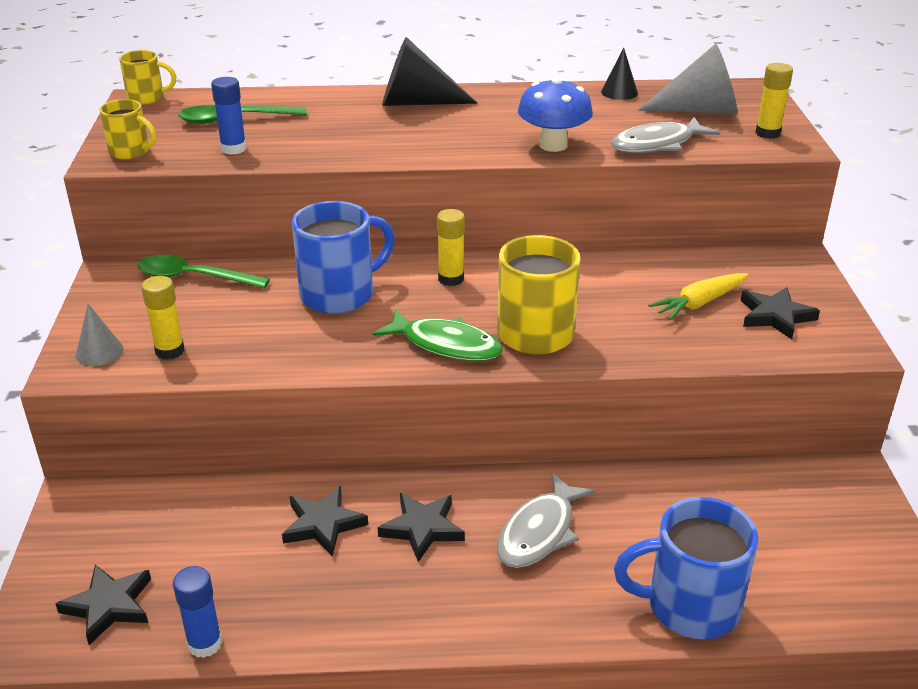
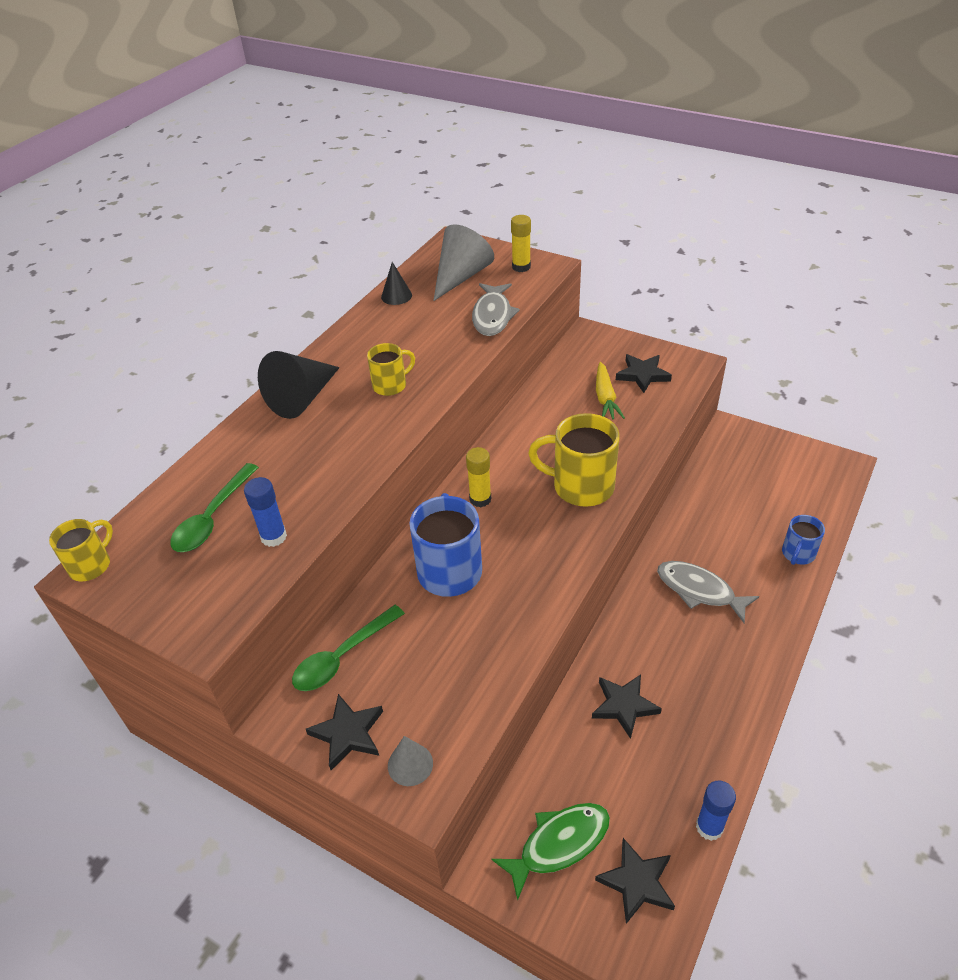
camera: 55 degrees left, 10 degrees up
(130, 152) = (205, 612): yellow mug -> yellow mug (391, 385)
(170, 351) = (447, 710): yellow glue stick -> none
(422, 528) = (661, 650): black star -> black star (348, 733)
(446, 345) = (563, 537): green fish -> green fish (559, 844)
(539, 532) = (699, 591): grey fish -> grey fish turned 150 degrees clockwise
(553, 145) = (448, 360): blue mushroom -> none
(689, 606) = (798, 554): blue mug -> blue mug, size x0.57

